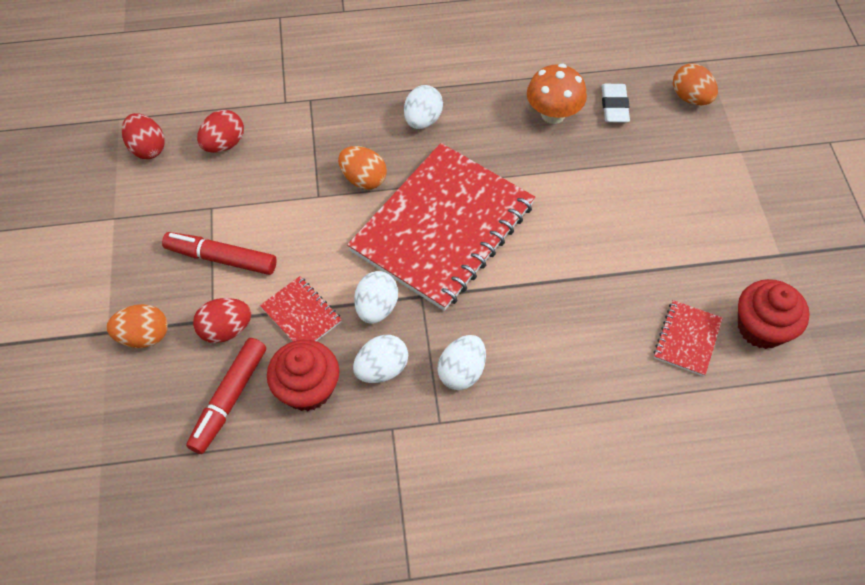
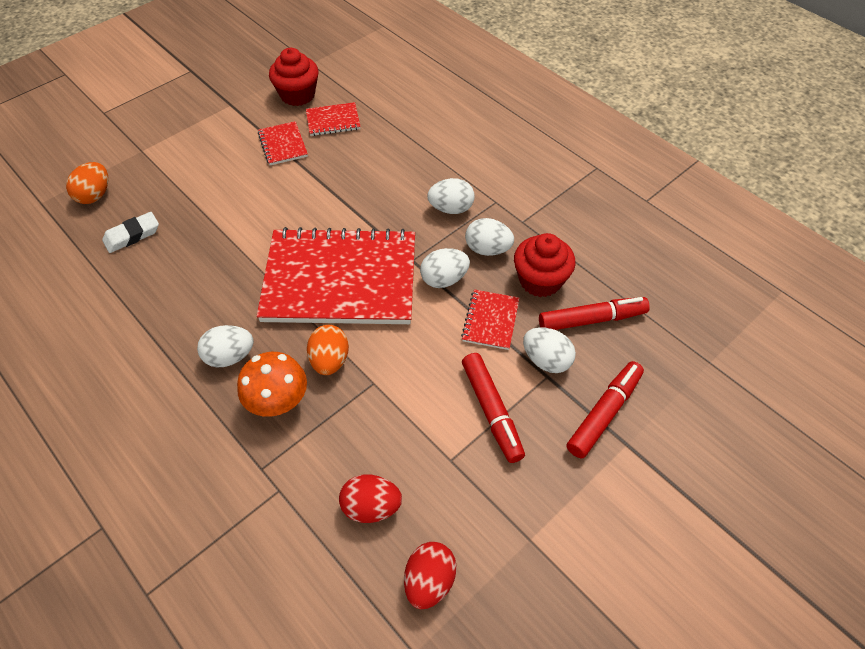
camera: 125 degrees left, 5 degrees down
(144, 336) = (604, 413): orange egg -> red marker
(226, 329) = (546, 360): red egg -> white egg
(553, 114) = (165, 269): orange mushroom -> orange mushroom (278, 402)
(673, 271) = (283, 145): none -> red notebook

